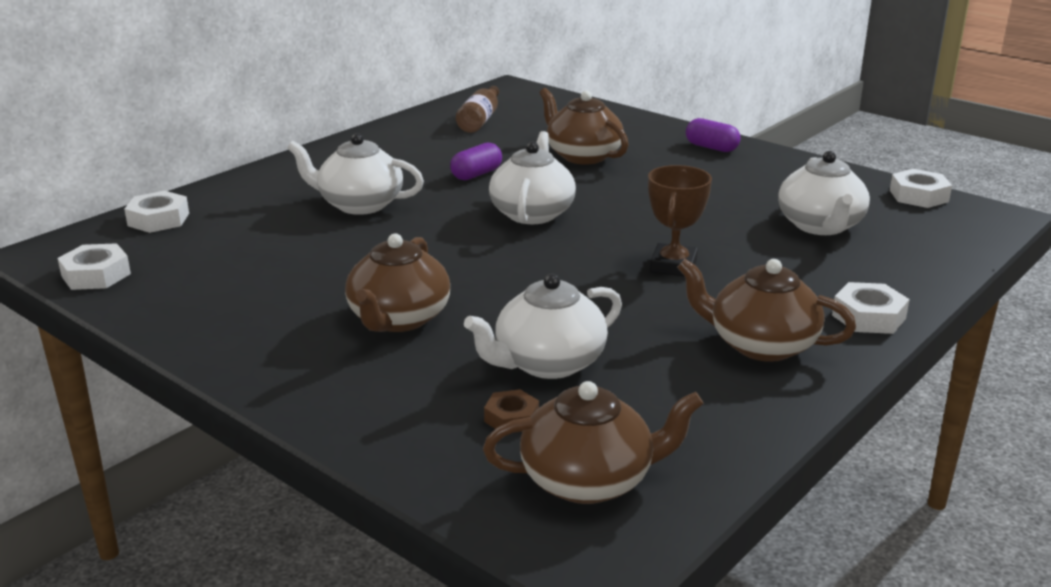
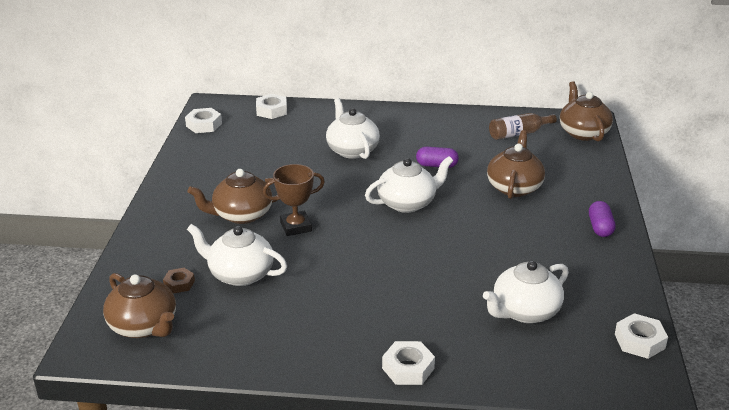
camera: 55 degrees right, 5 degrees up
(673, 266) = (395, 274): brown trophy -> brown trophy (296, 227)
(760, 345) = (328, 337): brown teapot -> brown teapot (583, 132)

